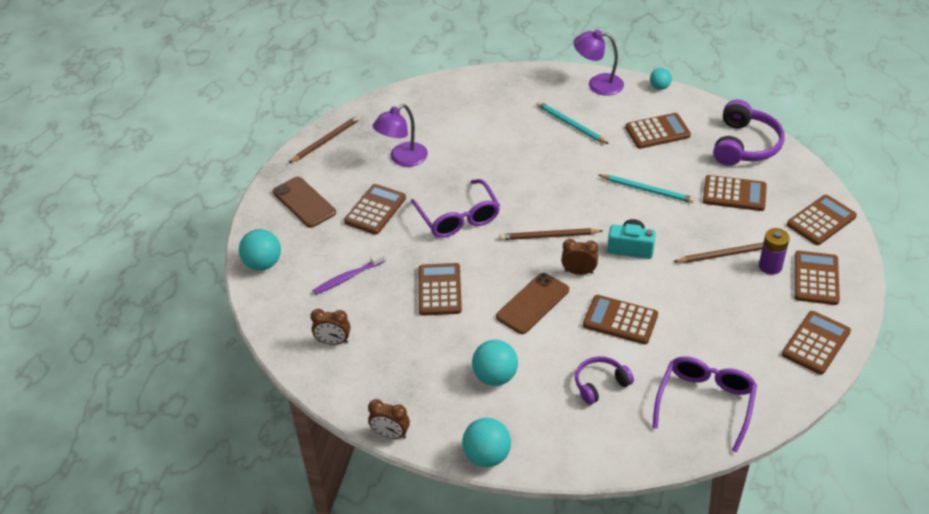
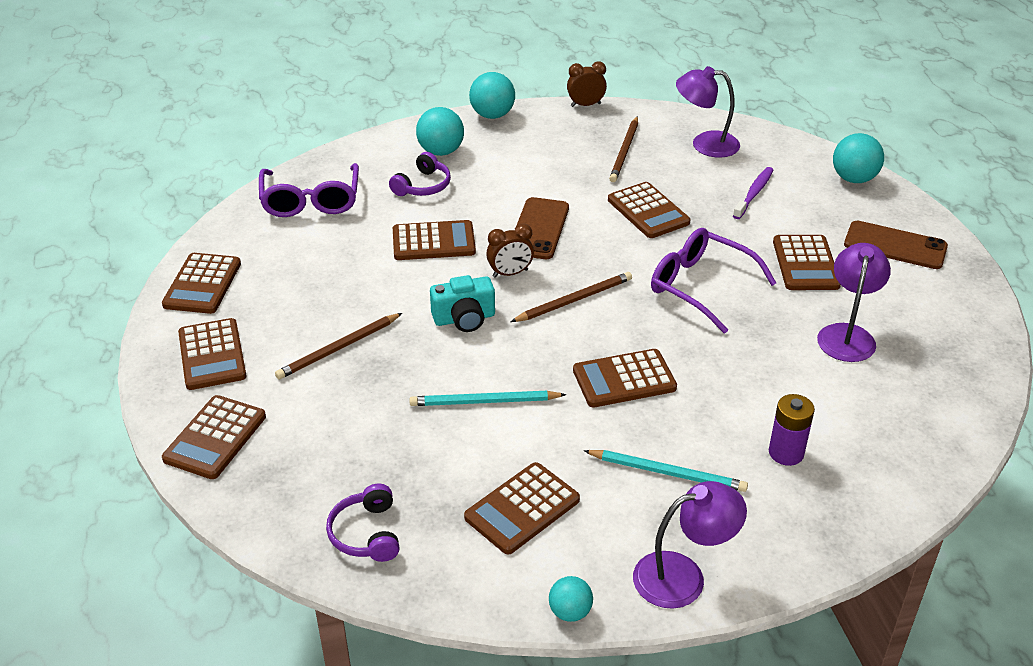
camera: 150 degrees right, 5 degrees down
(326, 140) = (973, 325): brown pencil -> brown pencil (624, 151)
(333, 342) = (705, 144): brown clock -> purple lamp
(495, 376) = (529, 163): turquoise ball -> turquoise ball (441, 151)
(734, 194) = (355, 438): brown calculator -> brown calculator (624, 379)
(745, 145) = (366, 533): purple headphones -> purple headphones, size x0.59
(770, 266) = (276, 351): purple battery -> purple battery (786, 453)

